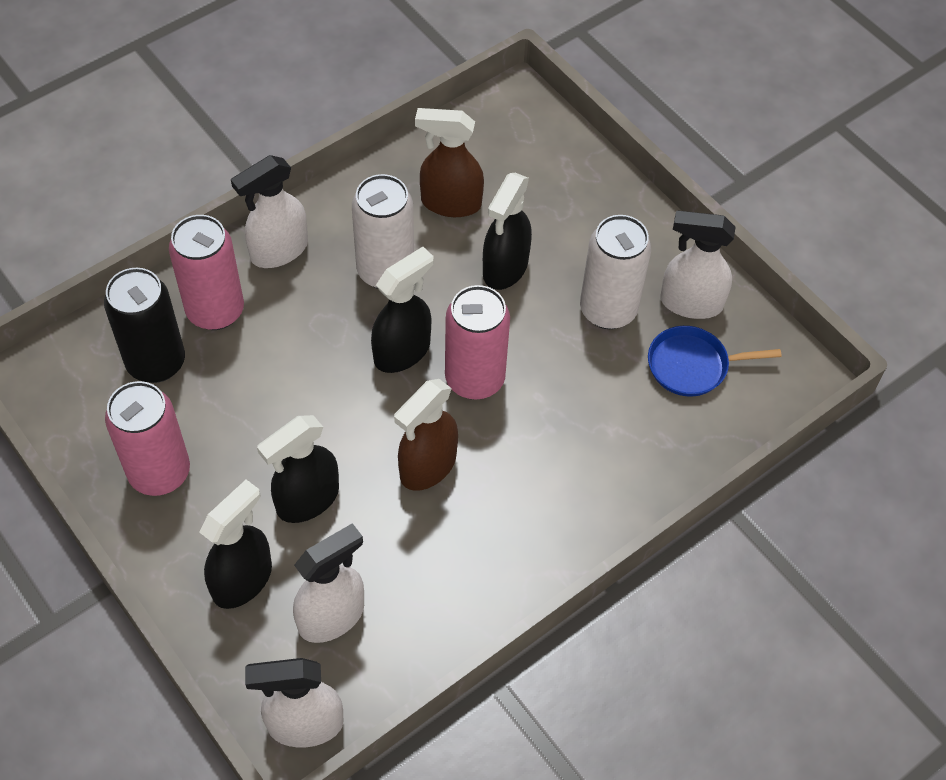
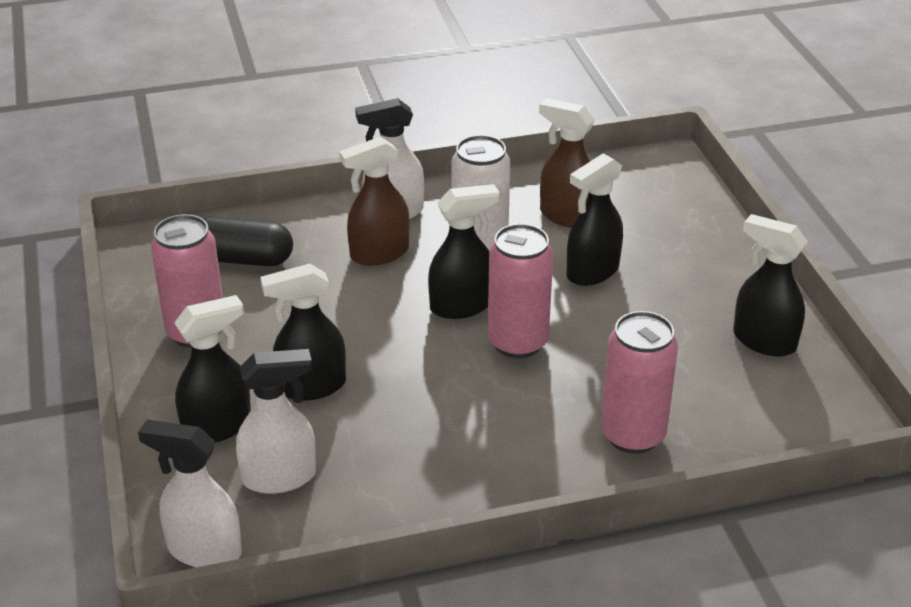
camera: 25 degrees right, 20 degrees down
(156, 362) = (242, 259): black can -> black capsule
(215, 311) = (314, 238): pink can -> pink can (633, 435)
(427, 467) = (435, 393): brown spray bottle -> brown spray bottle (378, 253)
(608, 310) = (676, 325): white can -> none
(690, 303) = (763, 341): white spray bottle -> black spray bottle
(692, 365) = (740, 388): blue pan -> none

